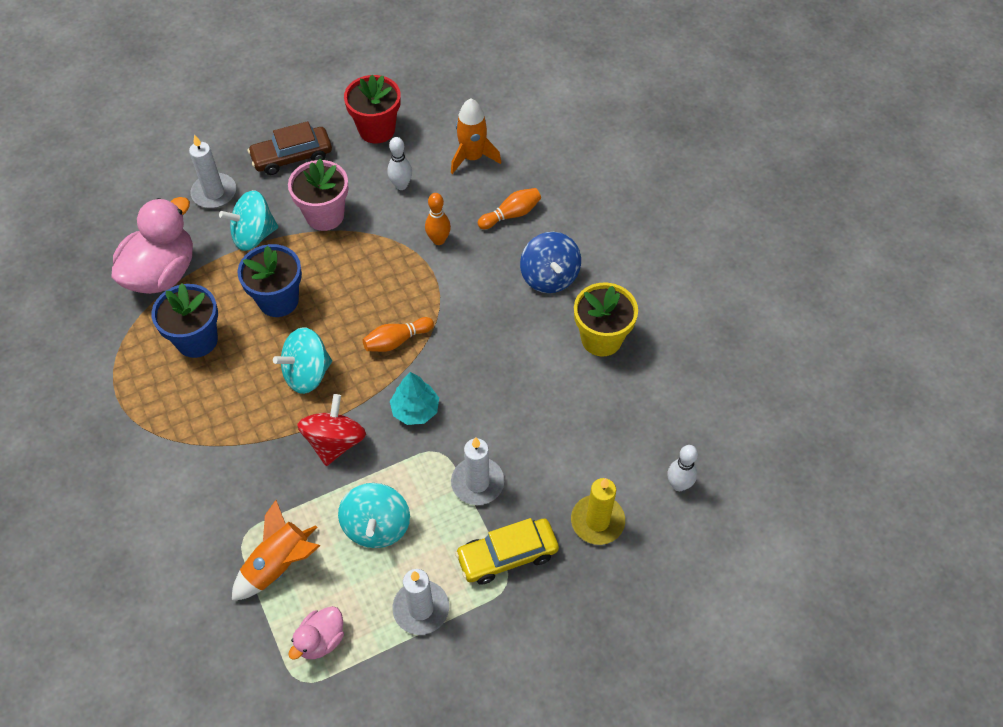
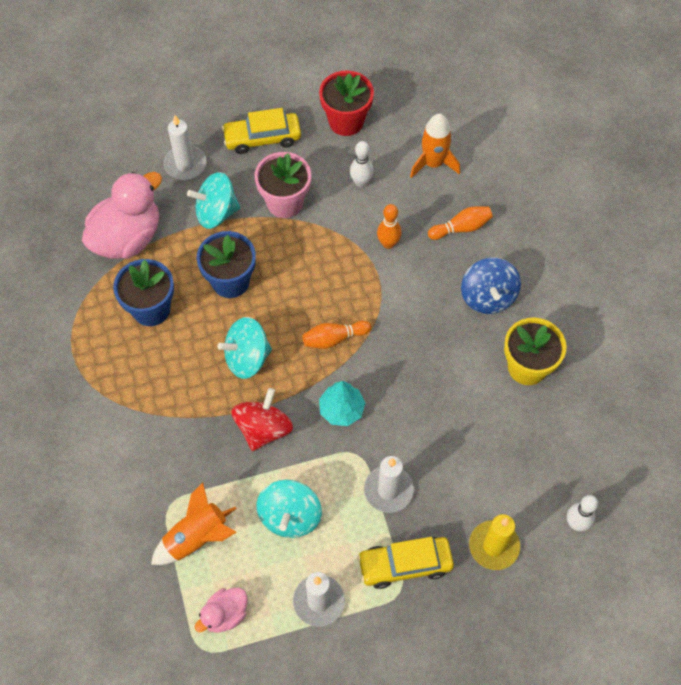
camera: 10 degrees right, 5 degrees up
(292, 157) = (262, 138): brown car -> yellow car

